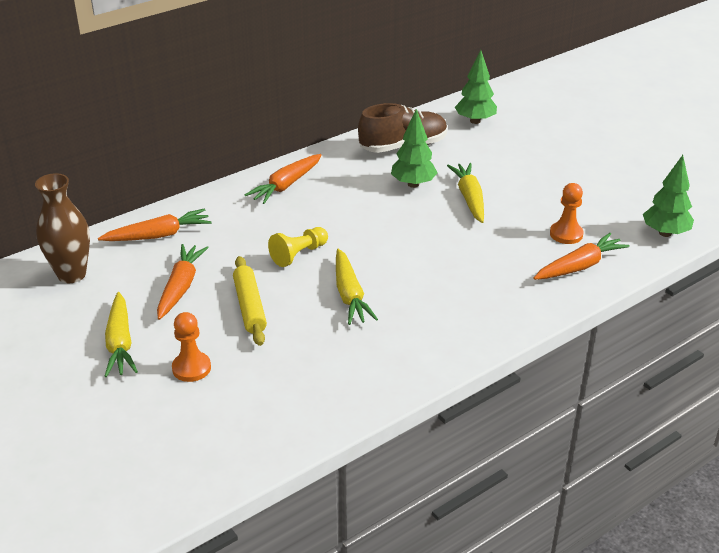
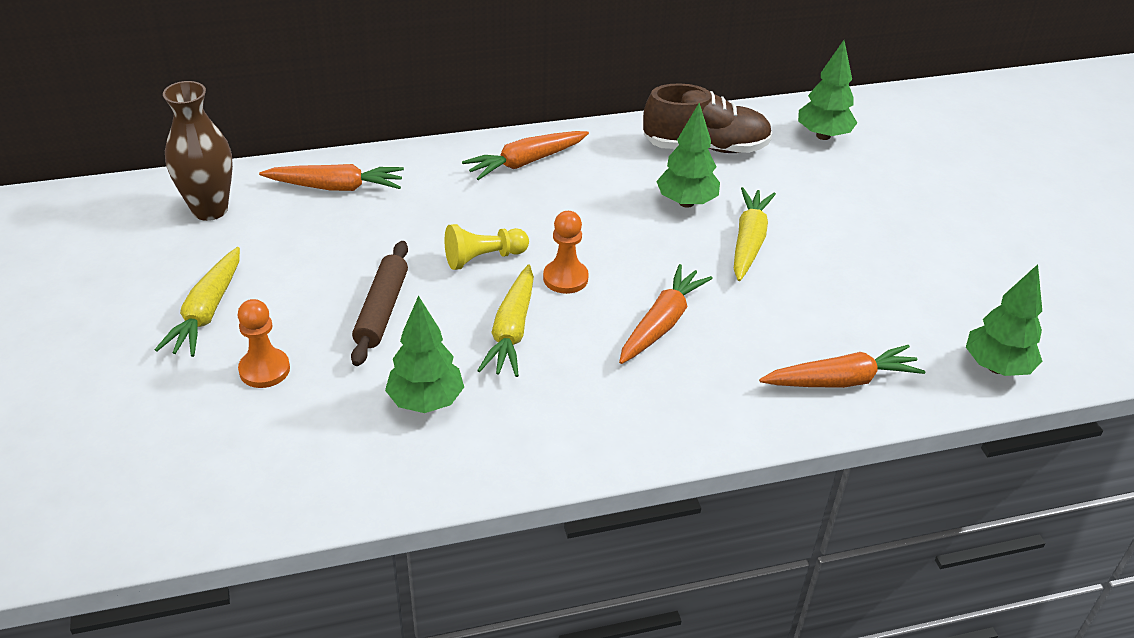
camera: 20 degrees right, 5 degrees up
(180, 287) = (318, 261): orange carrot -> orange carrot (661, 323)
(250, 307) = (382, 310): yellow rolling pin -> brown rolling pin
(321, 355) = (426, 402): none -> green tree
(566, 234) = (850, 329): orange pawn -> orange pawn (565, 278)

